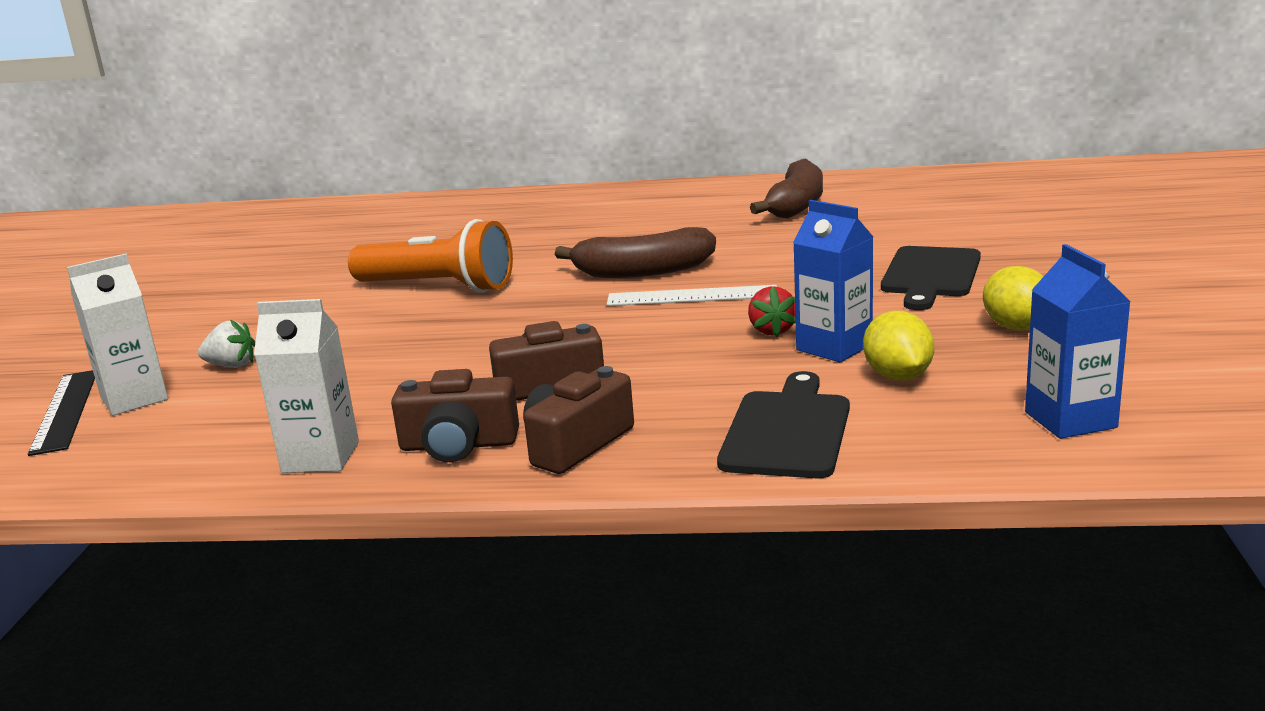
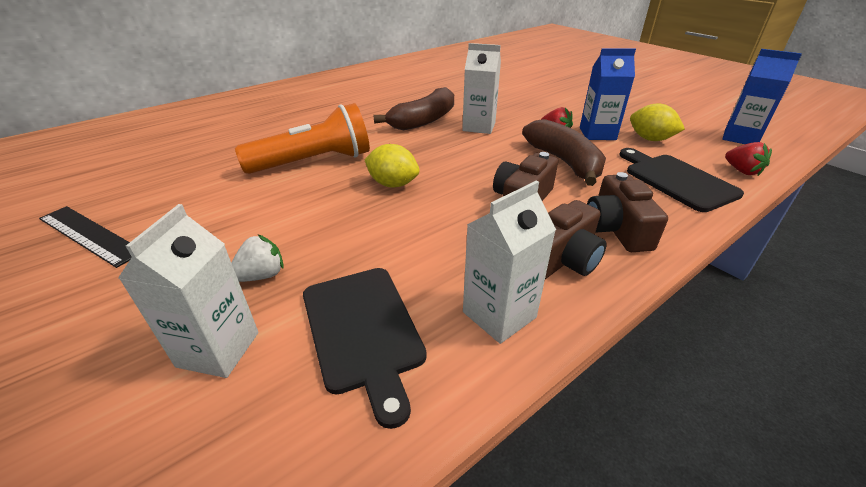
camera: 45 degrees left, 15 degrees up
(66, 410) = (152, 402): black ruler -> black ruler (90, 235)
(692, 296) = (479, 127): white ruler -> white carton
(796, 205) = (425, 72): brown banana -> brown banana (564, 162)
(923, 455) = (742, 171): none -> red strawberry
(930, 275) = (555, 92): black cutting board -> black cutting board (363, 330)
(1016, 327) = (635, 106): yellow lemon -> yellow lemon (393, 184)

